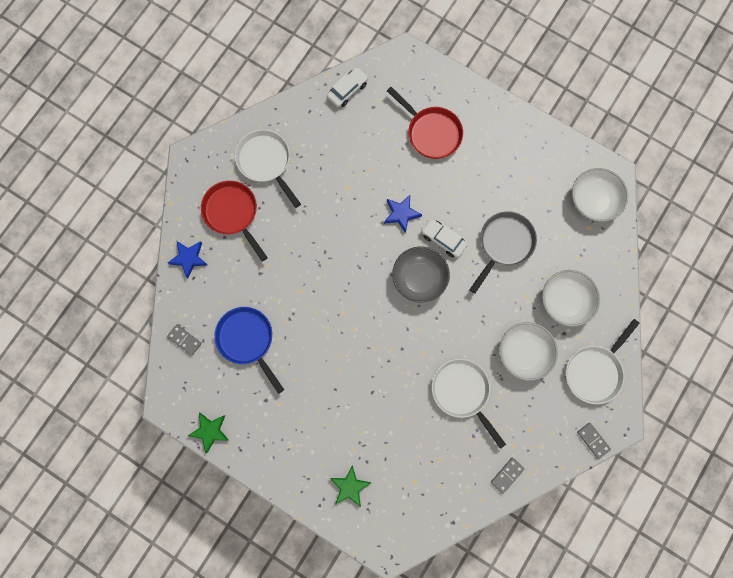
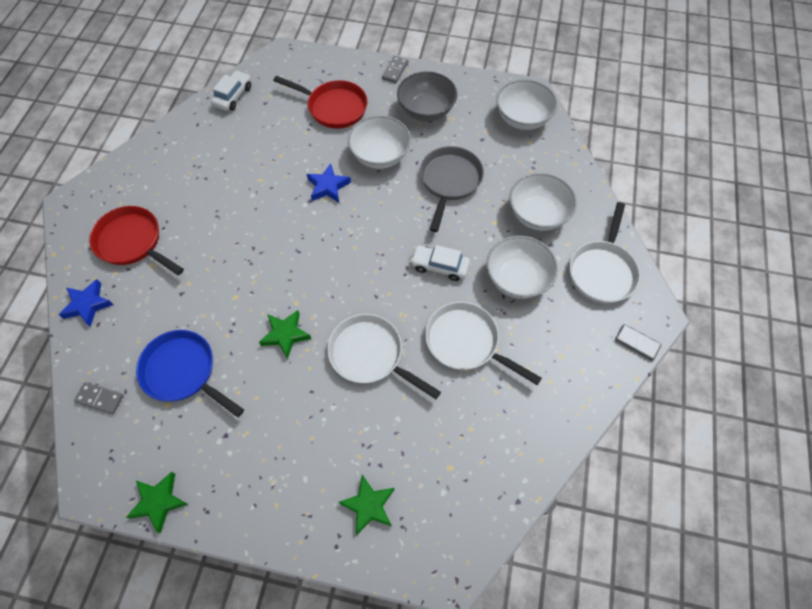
camera: 20 degrees left, 15 degrees down
(266, 162) = (160, 182): white pan -> white pan (370, 355)
(329, 337) = (285, 335): none -> green star
(419, 278) = (370, 241): grey bowl -> grey bowl (426, 110)
(443, 240) = (383, 197): white car -> white car (439, 266)
(454, 197) = (380, 155): none -> white bowl
(507, 475) = (558, 418): grey domino -> grey domino (395, 71)

